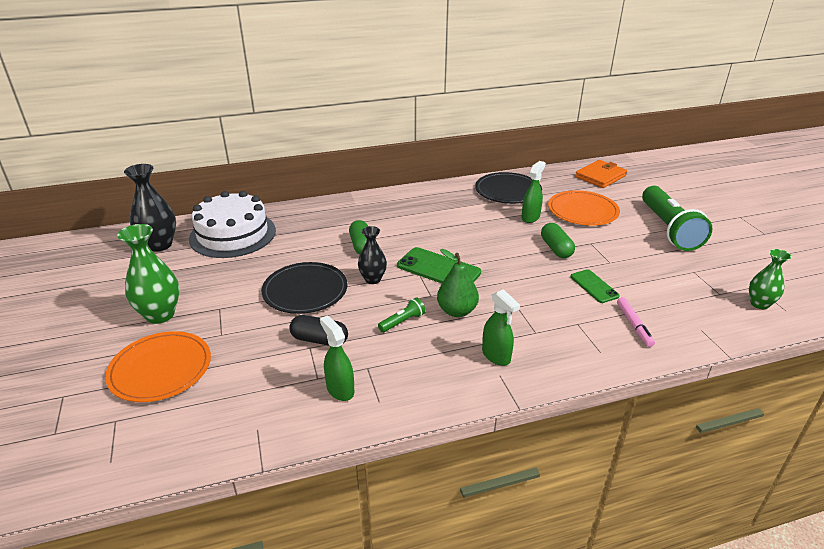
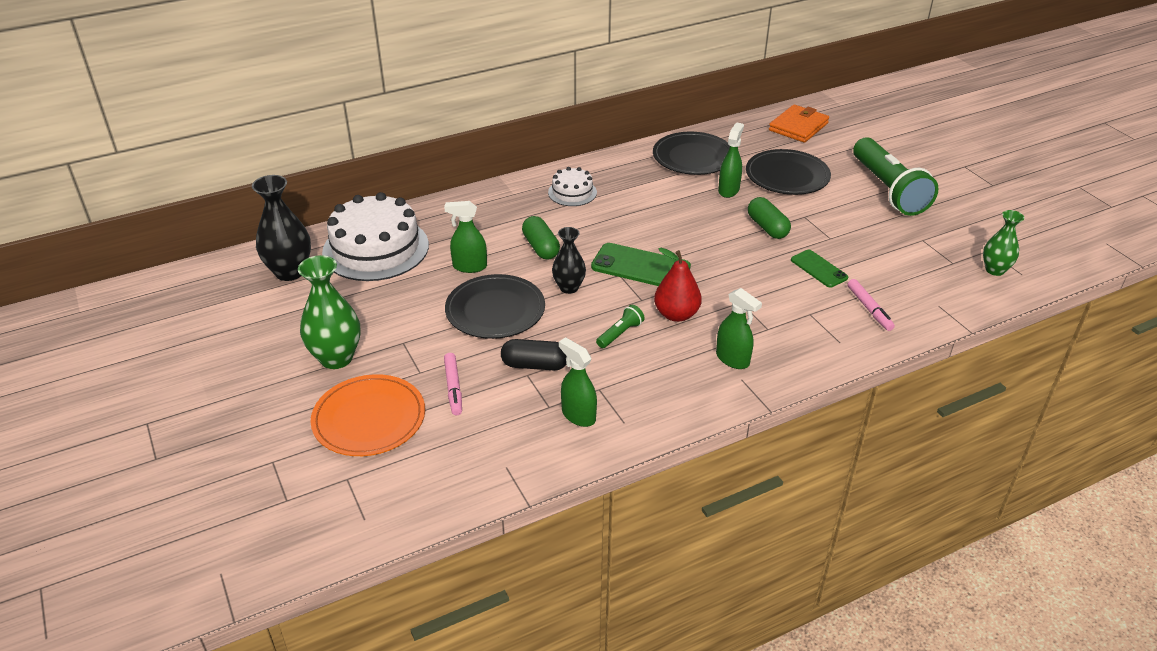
camera: 10 degrees left, 5 degrees up
(243, 351) = (453, 388): none -> pink marker
(299, 255) = (469, 266): none -> green spray bottle
(402, 208) = (572, 192): none -> white cake
(457, 311) = (676, 314): green pear -> red pear
(582, 211) = (787, 176): orange plate -> black plate

